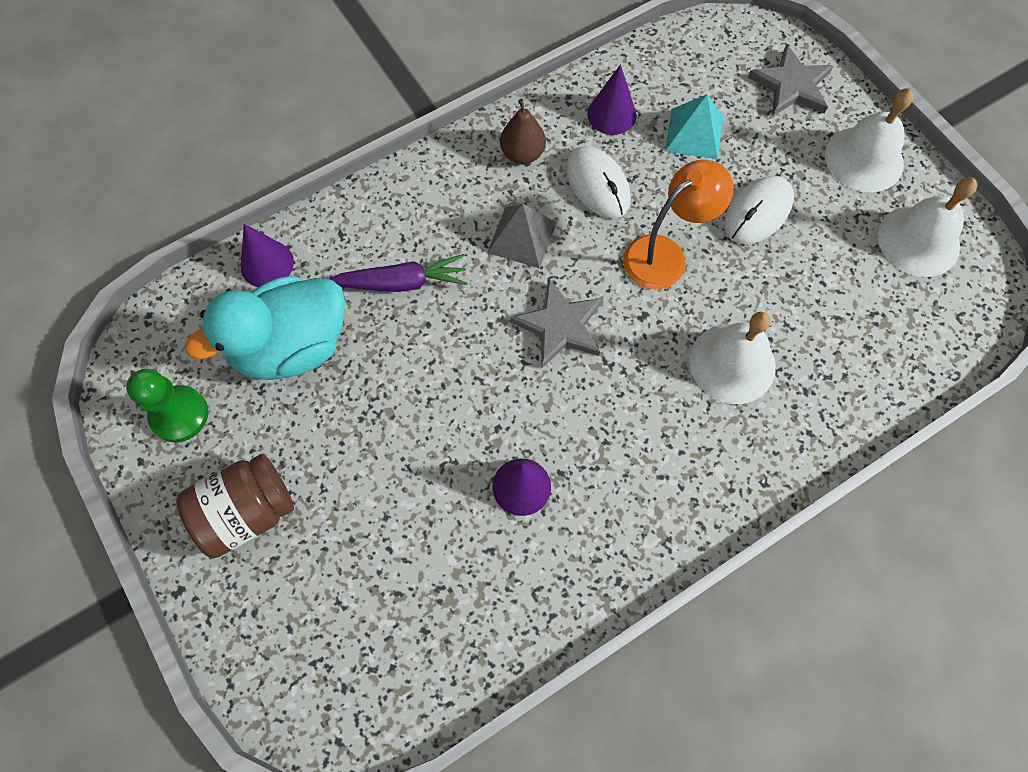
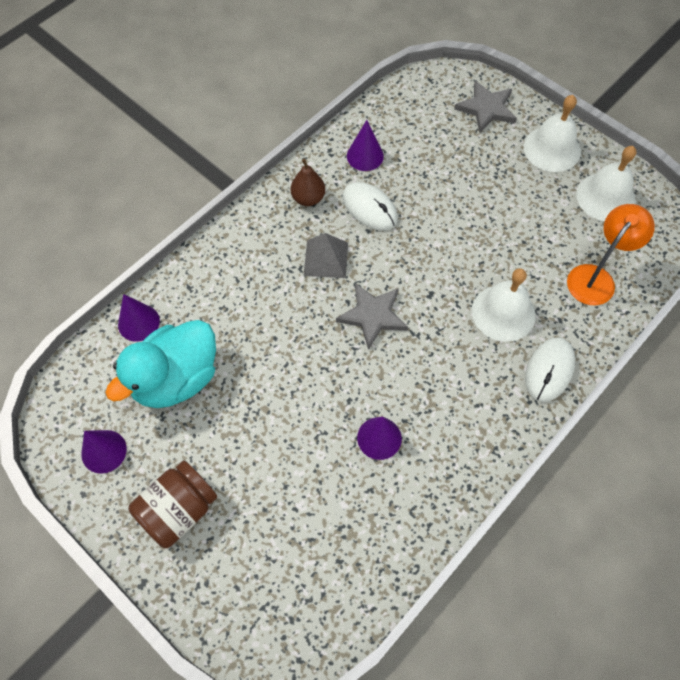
camera: 15 degrees left, 5 degrees down
(179, 415) = (104, 451): green pawn -> purple cone
(402, 282) = (246, 312): purple carrot -> none
(665, 255) = (433, 247): orange lamp -> orange lamp (596, 277)
(694, 133) = (428, 157): turquoise pyramid -> none
(758, 212) = (489, 202): white mouse -> white mouse (549, 370)

